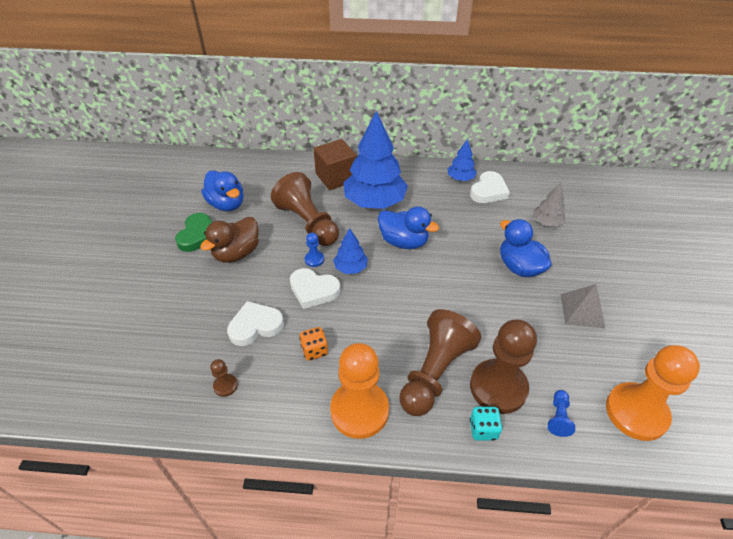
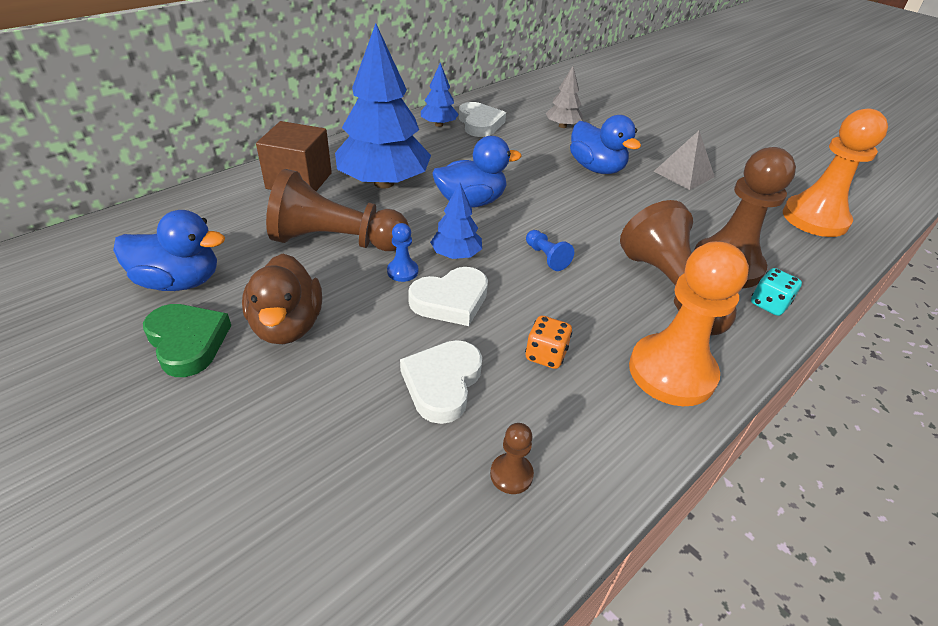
camera: 50 degrees left, 5 degrees down
(519, 267) = (596, 168): blue duck -> blue duck turned 135 degrees counterclockwise
(558, 417) = (789, 256): blue pawn -> blue pawn (546, 257)

